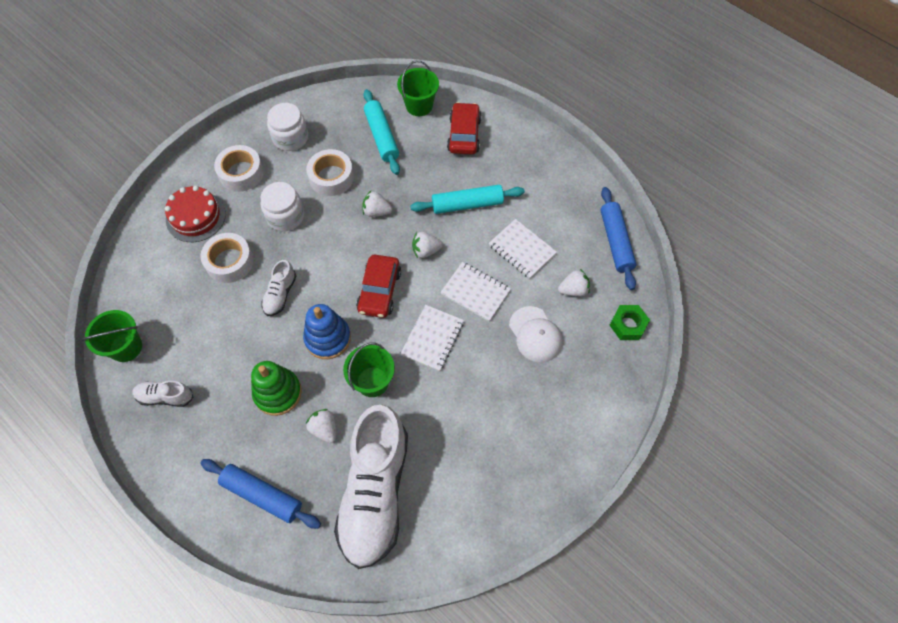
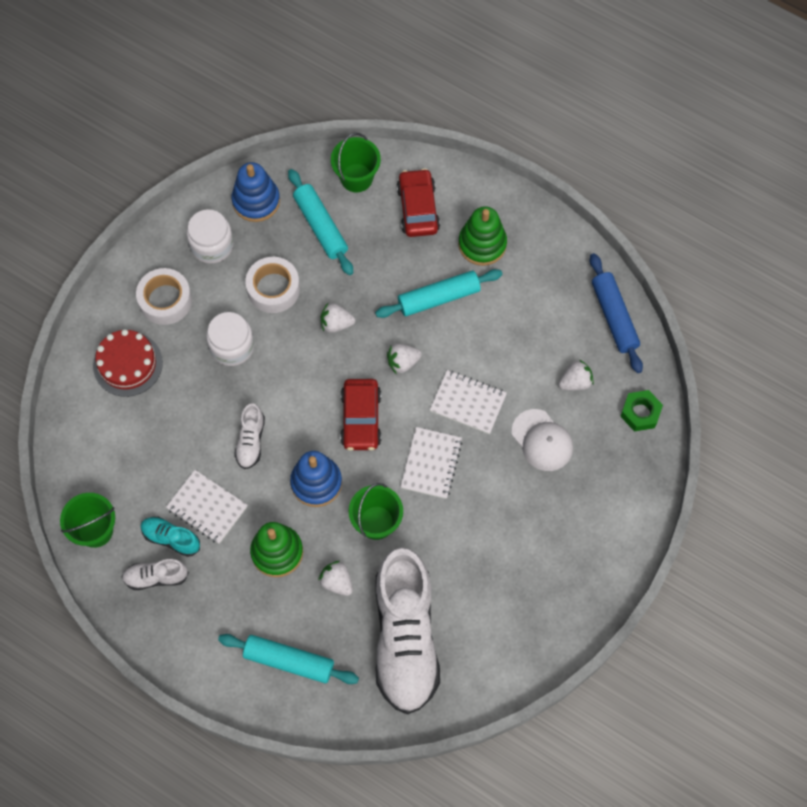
camera: 10 degrees left, 5 degrees up
(188, 365) = (171, 538): none -> turquoise shoe
(229, 262) = (182, 412): white tape -> none
(262, 495) = (289, 661): blue rolling pin -> turquoise rolling pin
(334, 111) = (256, 201): none -> blue stacking toy
(512, 169) = (482, 244): none -> green stacking toy
(522, 250) = (511, 343): white notebook -> white notebook (207, 507)

